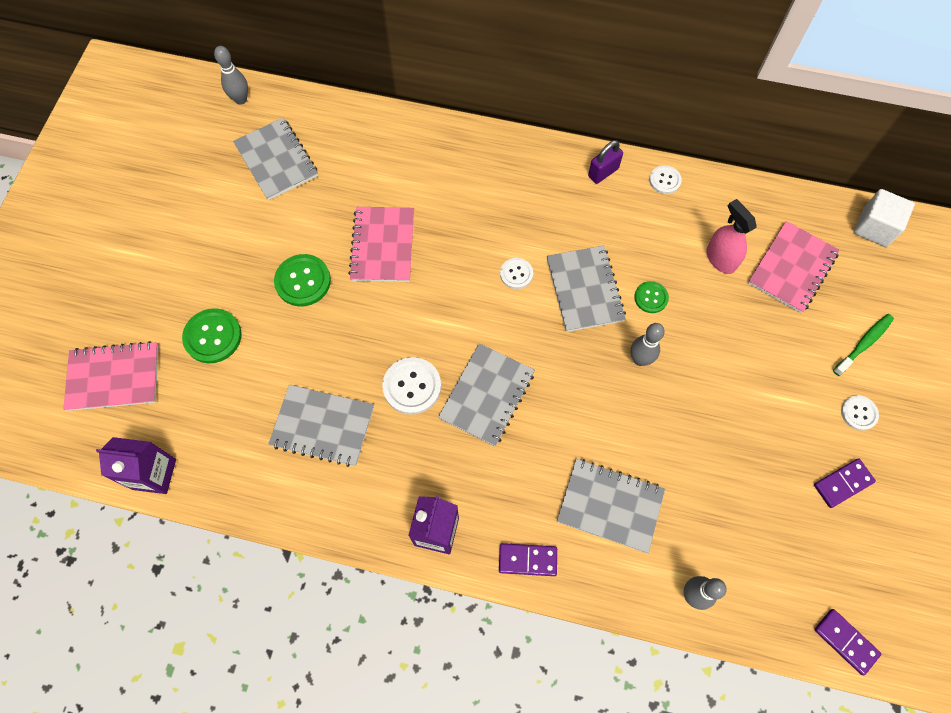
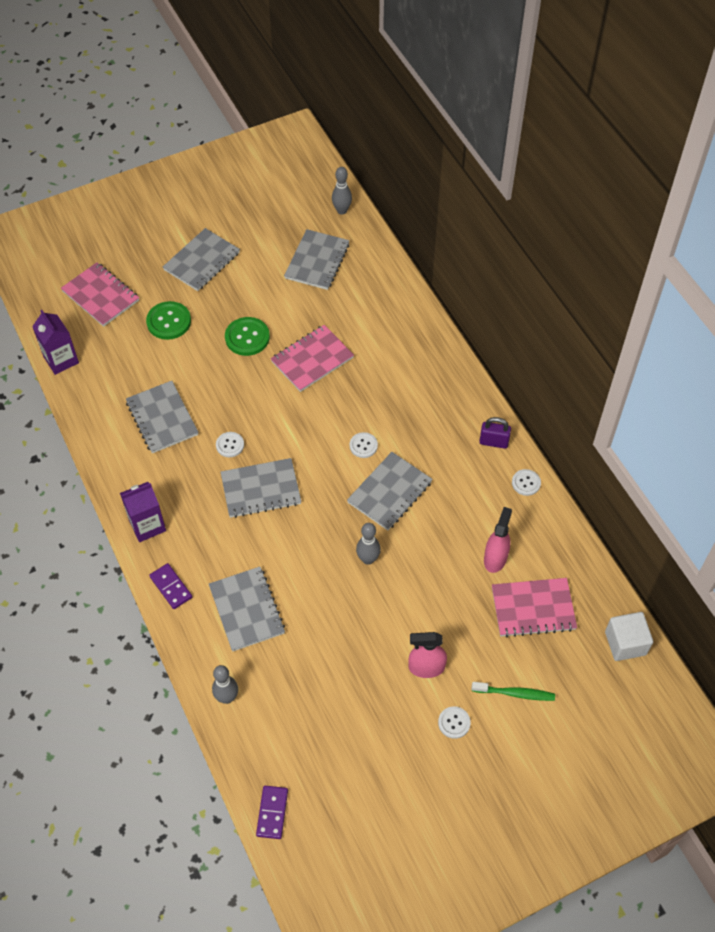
camera: 50 degrees right, 10 degrees down
(172, 255) = (202, 261): none -> grey notebook
(412, 386) = (230, 445): white button -> white button, size x0.60
(651, 298) = (422, 535): green button -> none
(788, 394) = (426, 667): none -> pink spray bottle
(842, 483) = (388, 744): purple domino -> none

